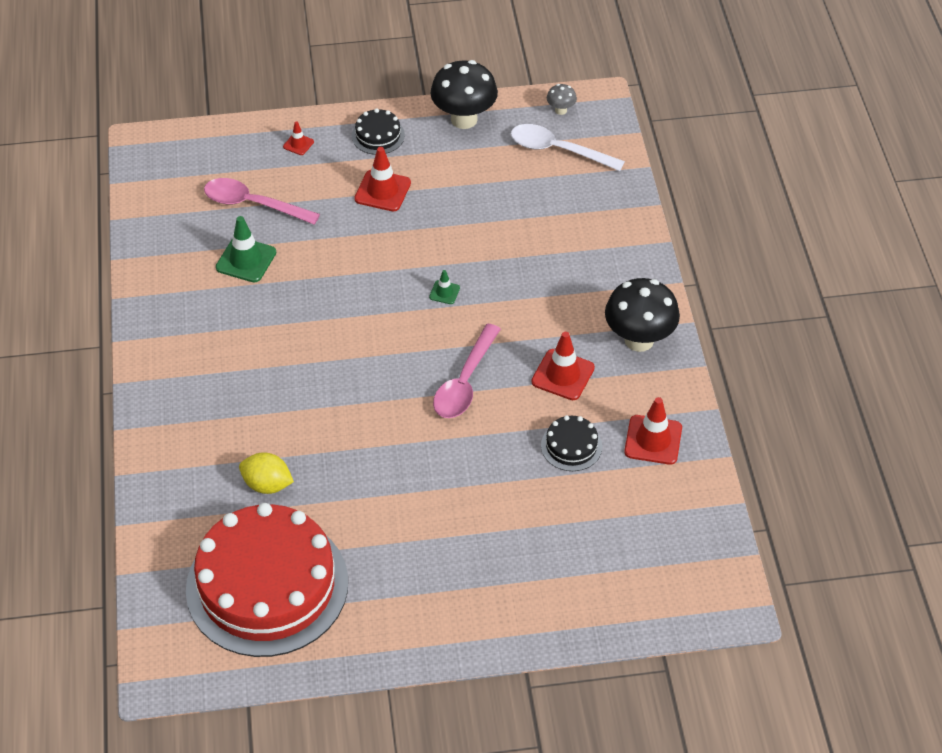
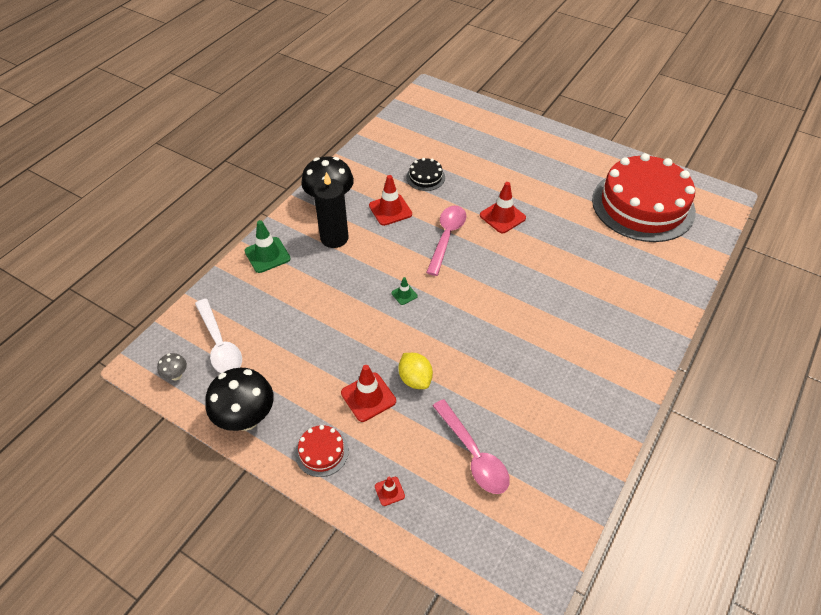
camera: 140 degrees left, 0 degrees up
(246, 260) = (516, 406): green traffic cone -> green traffic cone (267, 255)
(267, 485) = (609, 251): yellow lemon -> yellow lemon (415, 379)
(378, 135) = (322, 452): black cake -> red cake
(465, 382) = (446, 237): pink spoon -> pink spoon turned 45 degrees counterclockwise
(582, 303) = (334, 238): none -> black candle
(653, 440) = (383, 158): red traffic cone -> red traffic cone (502, 217)

